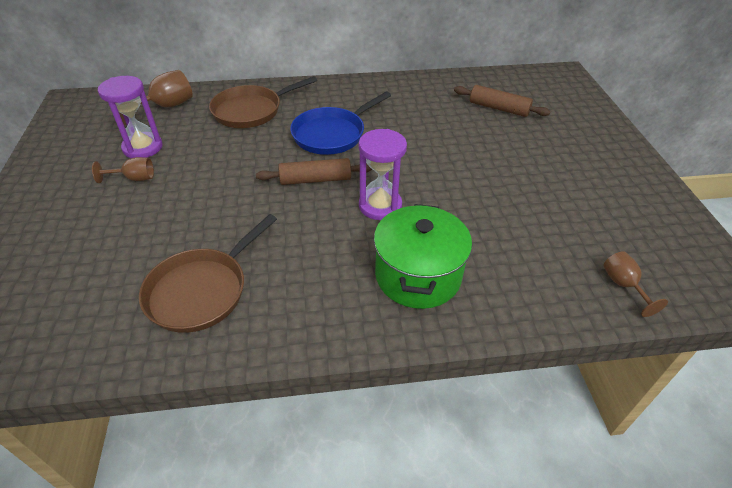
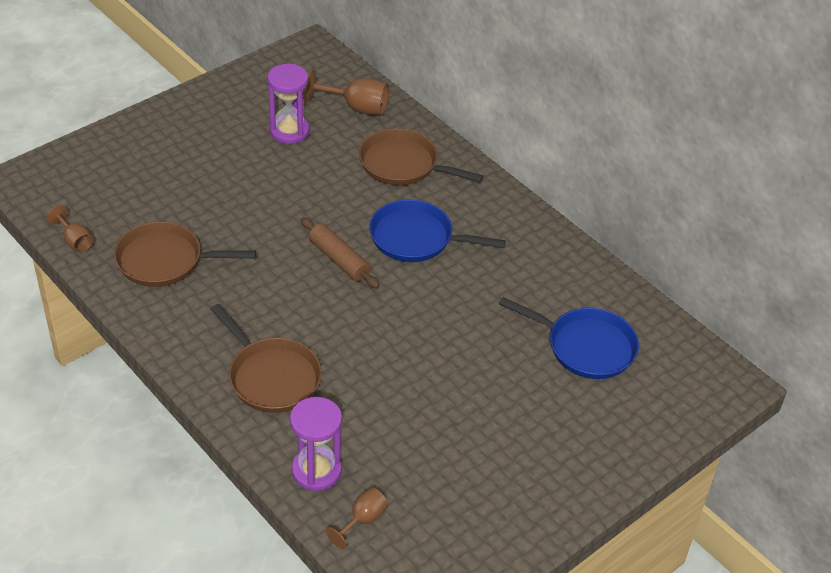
camera: 55 degrees right, 0 degrees up
(134, 178) = (248, 151): brown goblet -> brown goblet (75, 241)
(380, 206) = (339, 318): purple hourglass -> purple hourglass (316, 471)
(418, 275) = (271, 377): green pot -> brown pan
(499, 108) = (586, 347): brown rolling pin -> blue pan

